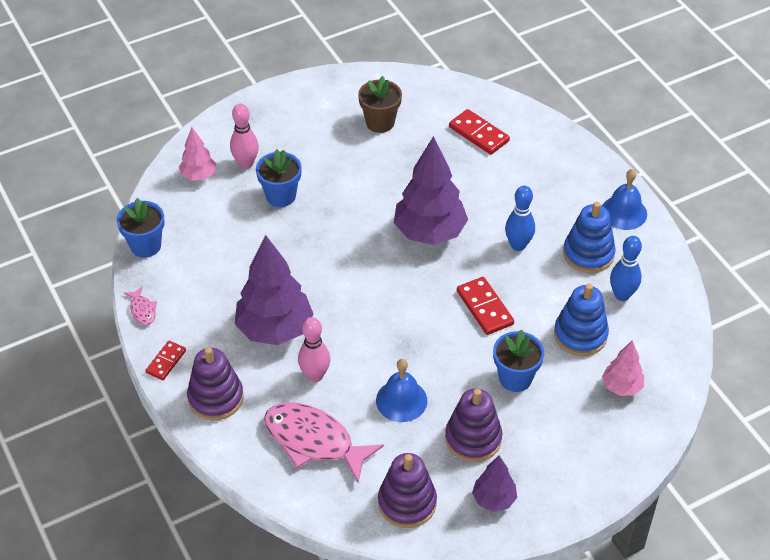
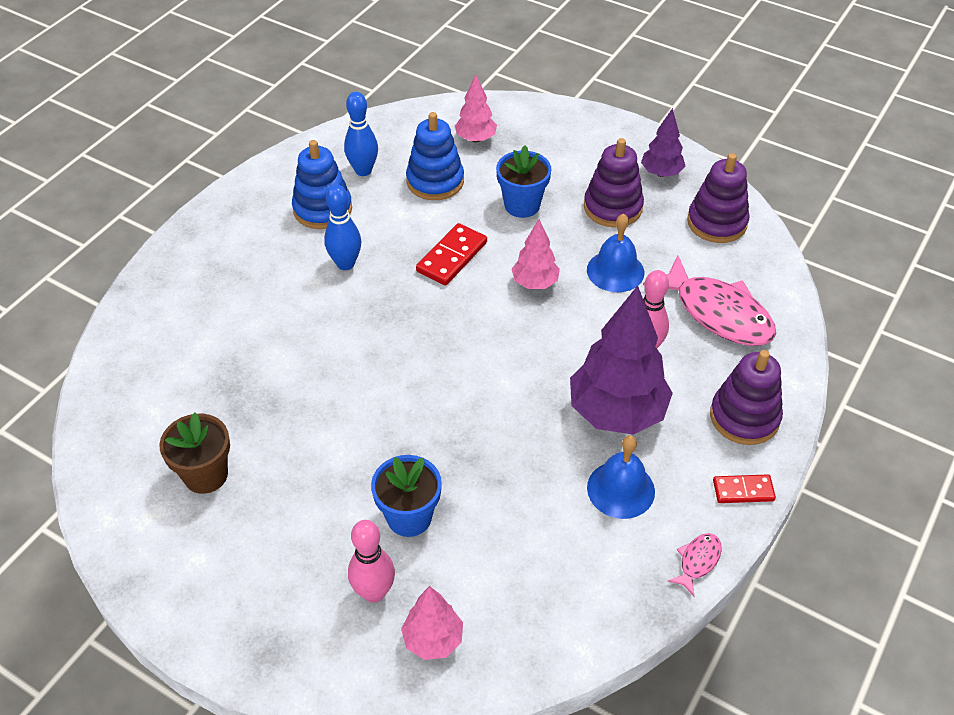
camera: 120 degrees left, 0 degrees up
(145, 246) = (600, 626): blue flower pot -> none
(313, 441) = (718, 313): pink fish -> pink fish turned 45 degrees counterclockwise
(423, 344) = (535, 283): none -> pink tree
(430, 233) = (375, 342): purple tree -> none
(478, 134) = (177, 364): red domino -> none
(623, 212) = (244, 203): blue bell -> blue bell (620, 489)

